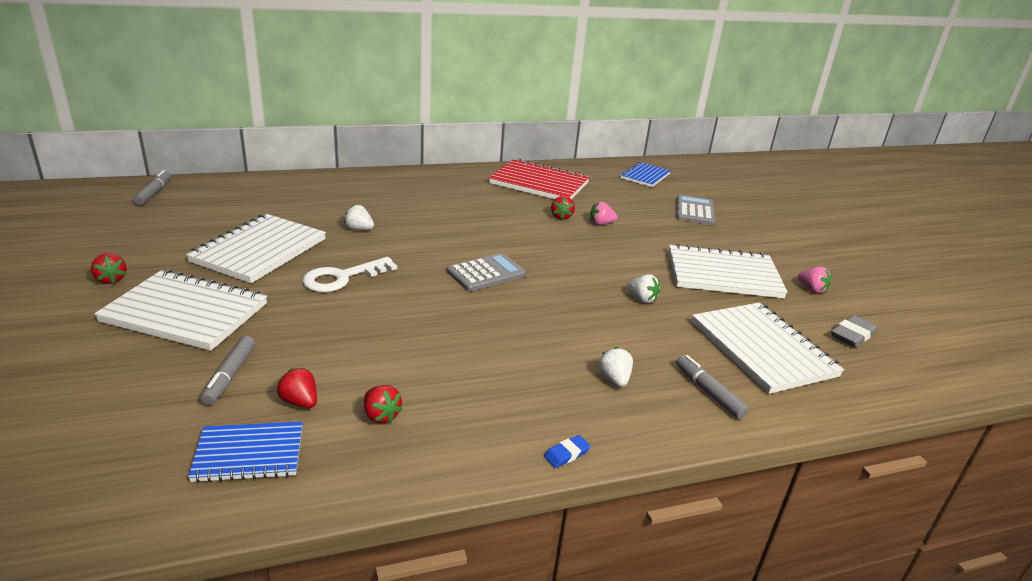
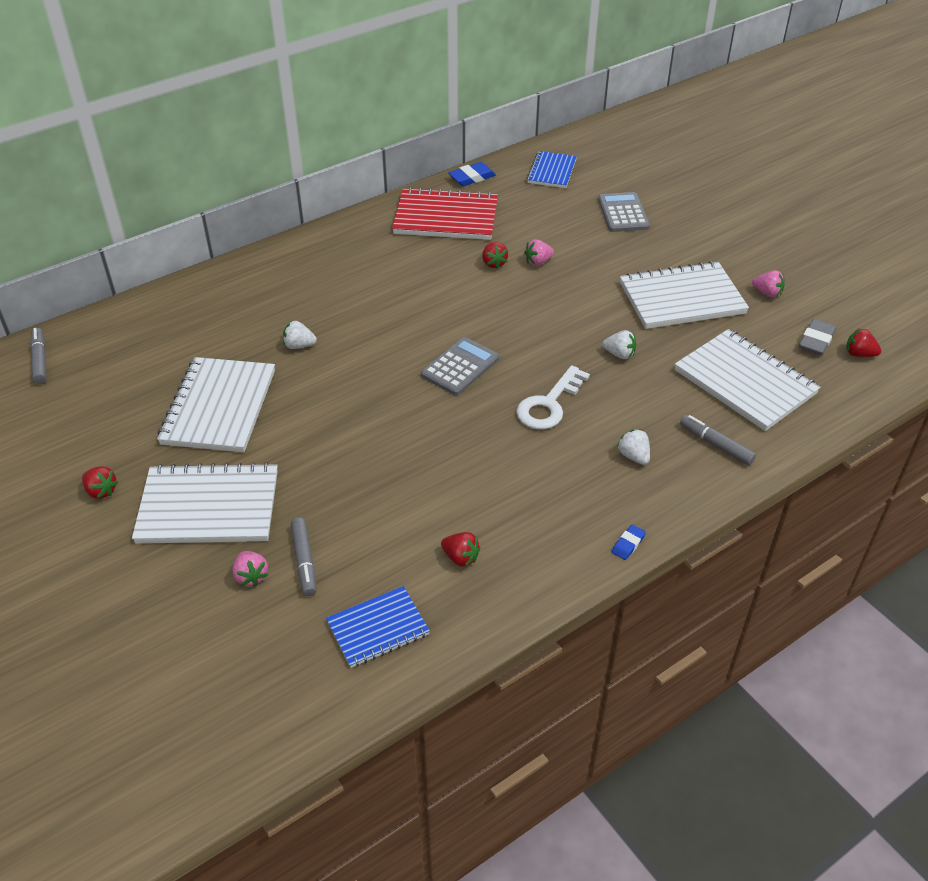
camera: 15 degrees left, 15 degrees up
(171, 374) = (251, 576): none -> pink strawberry
(300, 402) = (384, 567): red strawberry -> red strawberry (859, 354)
(342, 278) = (326, 417): white key -> white key (549, 404)
(576, 167) = (472, 177): none -> blue eraser

